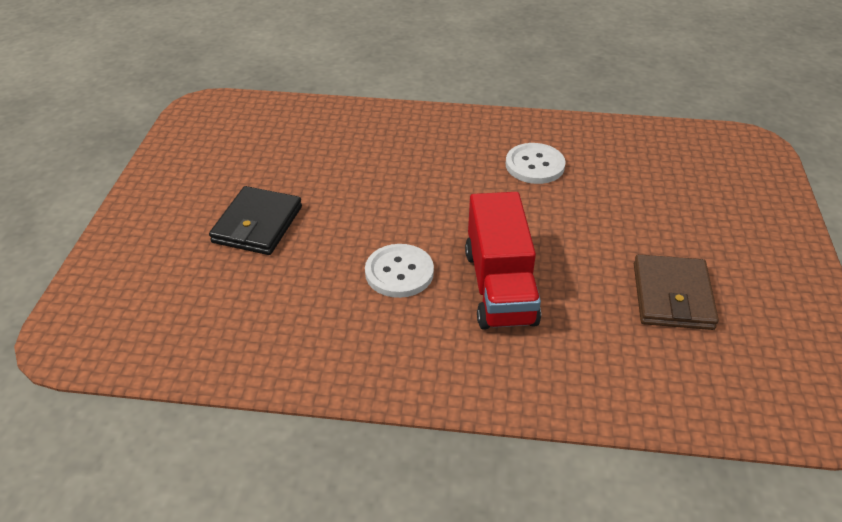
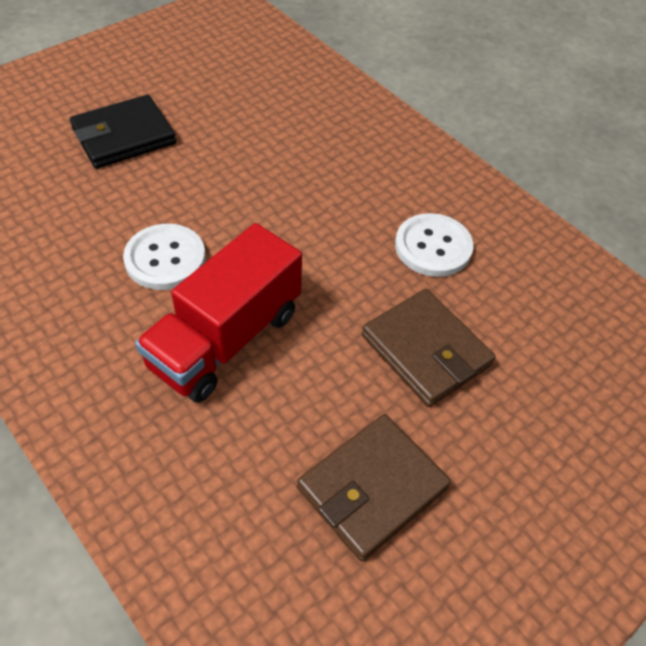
camera: 40 degrees right, 10 degrees up
(604, 217) = (425, 350): none -> brown wallet

